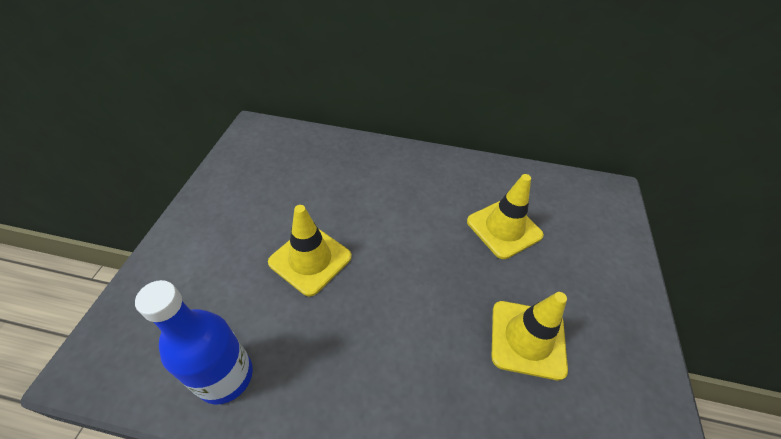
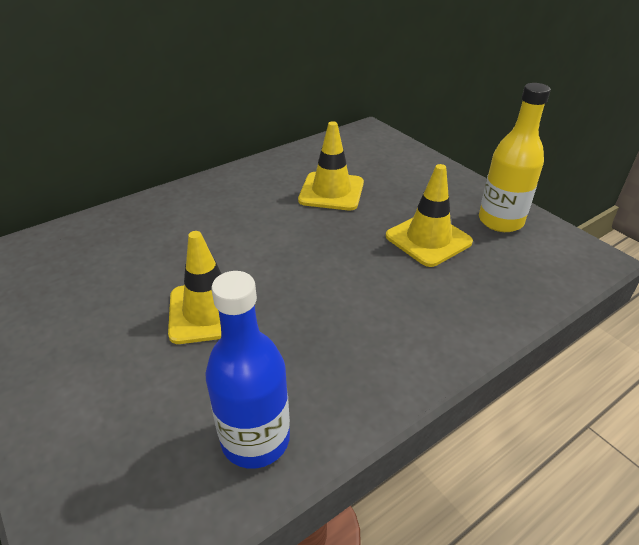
camera: 45 degrees left, 10 degrees down
(624, 383) = (500, 221): none -> yellow bottle

